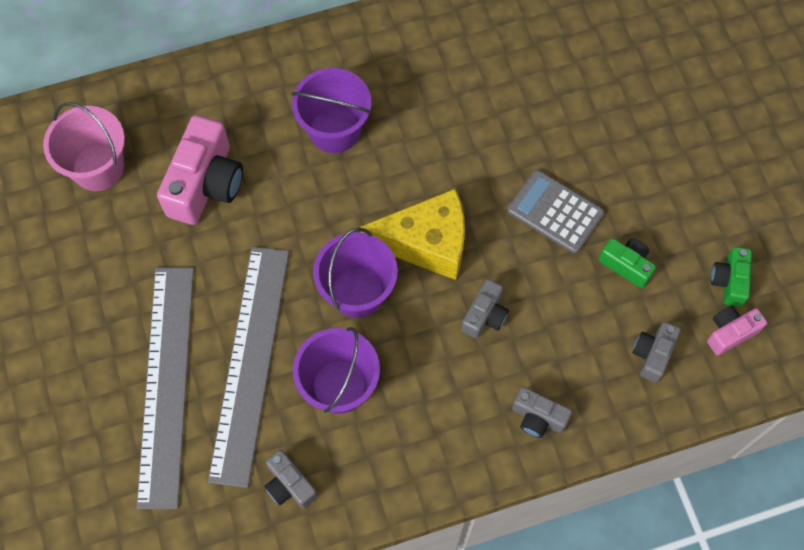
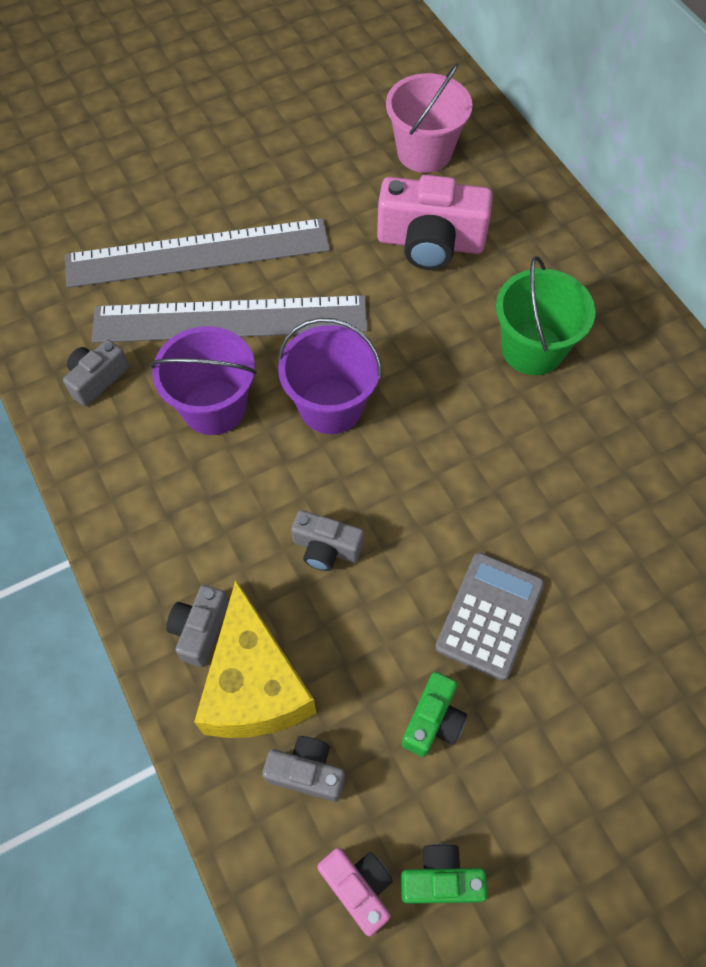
camera: 80 degrees right, 5 degrees down
(334, 130) = (532, 349): purple bucket -> green bucket
(427, 243) = (409, 469): yellow cheese -> yellow cheese (254, 685)

